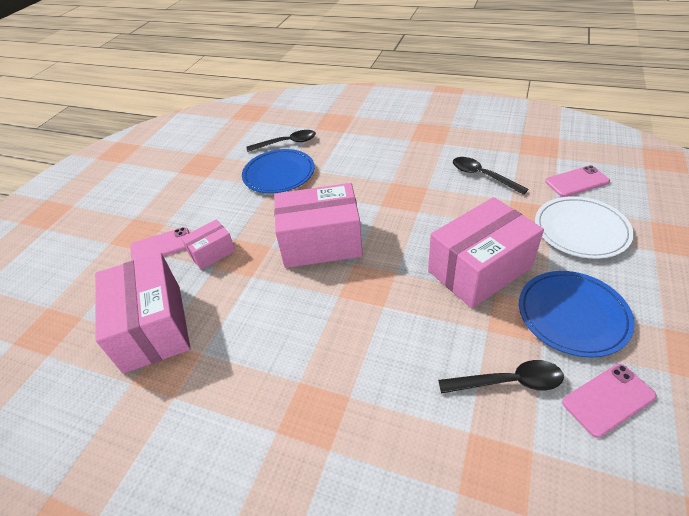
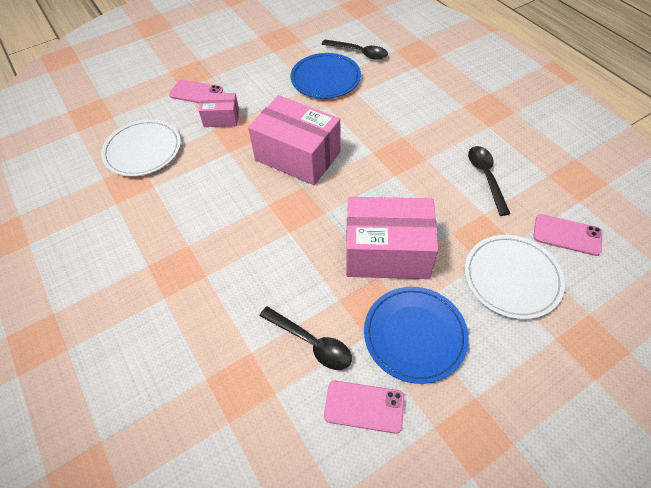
camera: 35 degrees right, 10 degrees up
(153, 327) = (143, 150): pink box -> white plate

